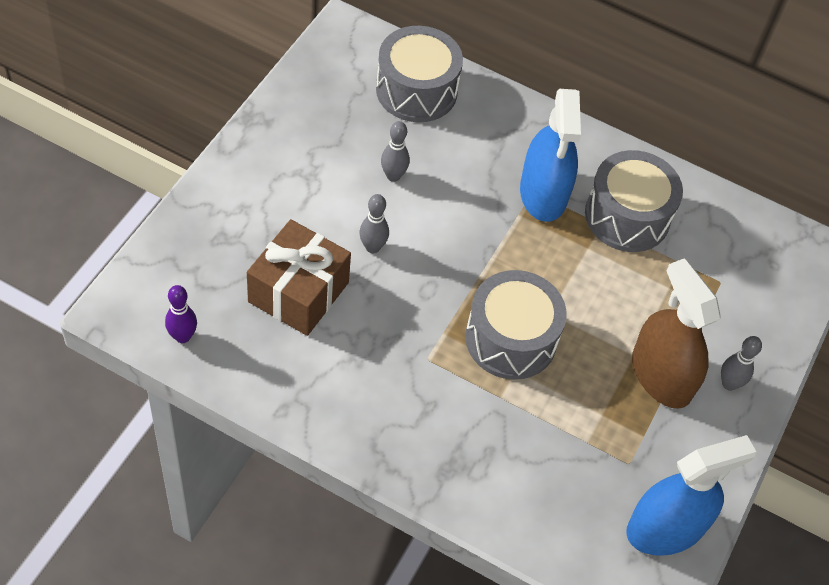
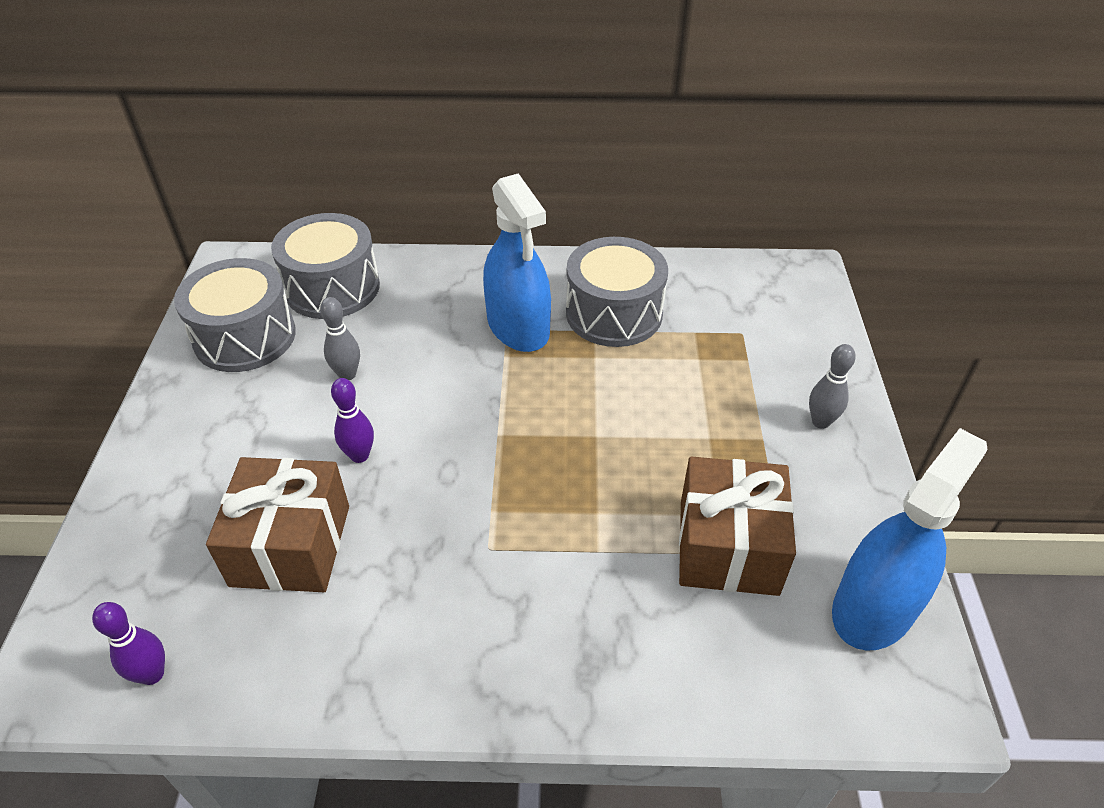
camera: 20 degrees left, 10 degrees down
(372, 247) = (359, 455): grey bowling pin -> purple bowling pin
(511, 339) = (571, 482): grey drum -> grey drum (245, 337)
(593, 439) = (728, 546): none -> brown gift
(661, 376) = (750, 445): brown spray bottle -> none

